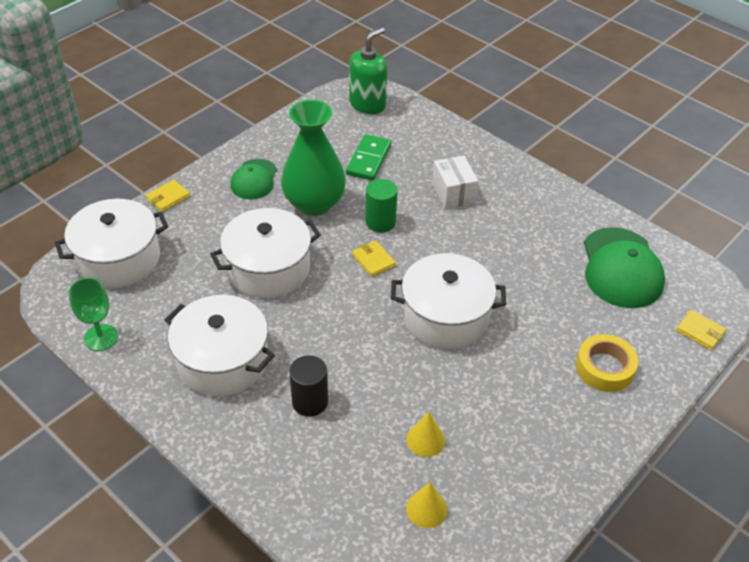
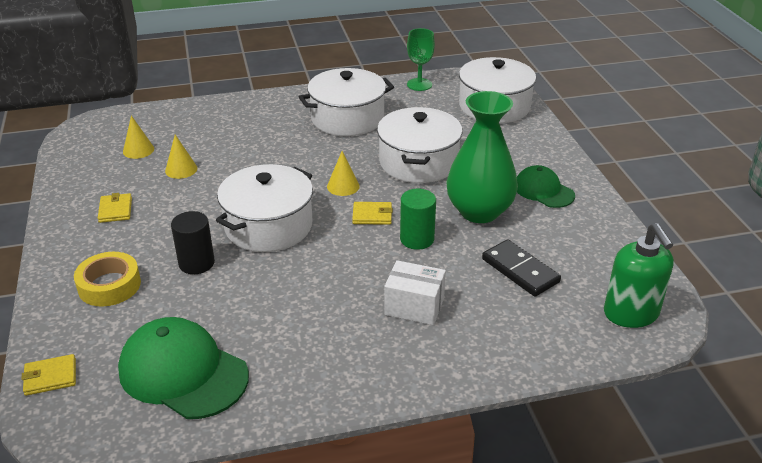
camera: 125 degrees right, 10 degrees down
(168, 197) = (553, 143): yellow wallet -> yellow wallet (115, 210)
(310, 402) = (271, 138): black cylinder -> black cylinder (196, 263)
(348, 299) = (343, 186): none -> yellow cone
(369, 160) = (520, 270): green domino -> black domino

